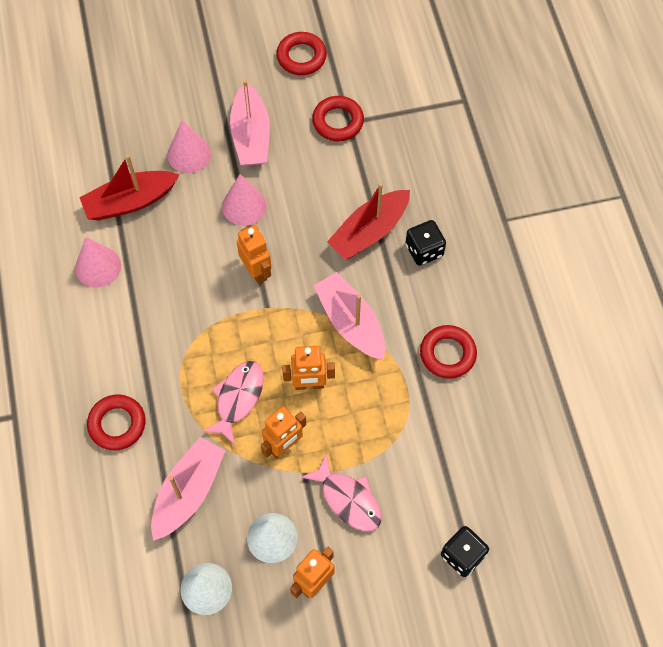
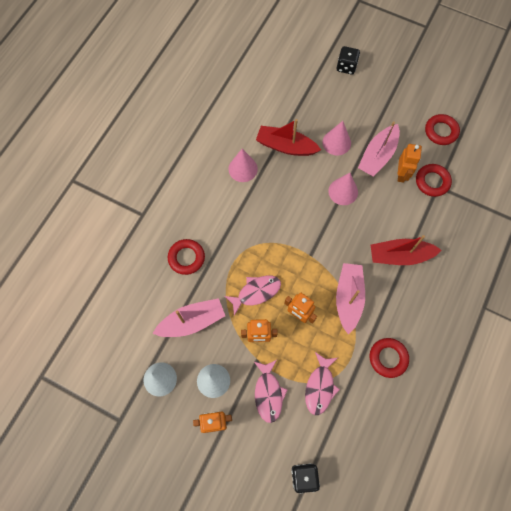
camera: 40 degrees right, 5 degrees up
(256, 271) = (321, 232): orange robot -> orange robot (401, 174)
(400, 445) = (320, 387): none -> pink fish
(424, 250) = (422, 289): black dice -> black dice (346, 67)

